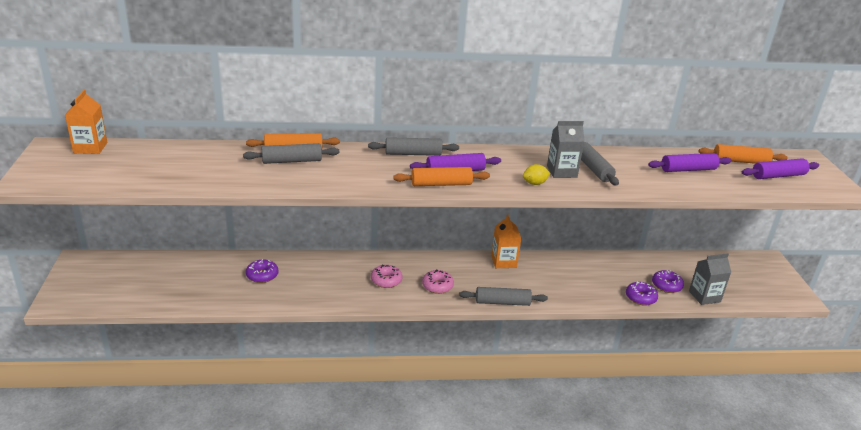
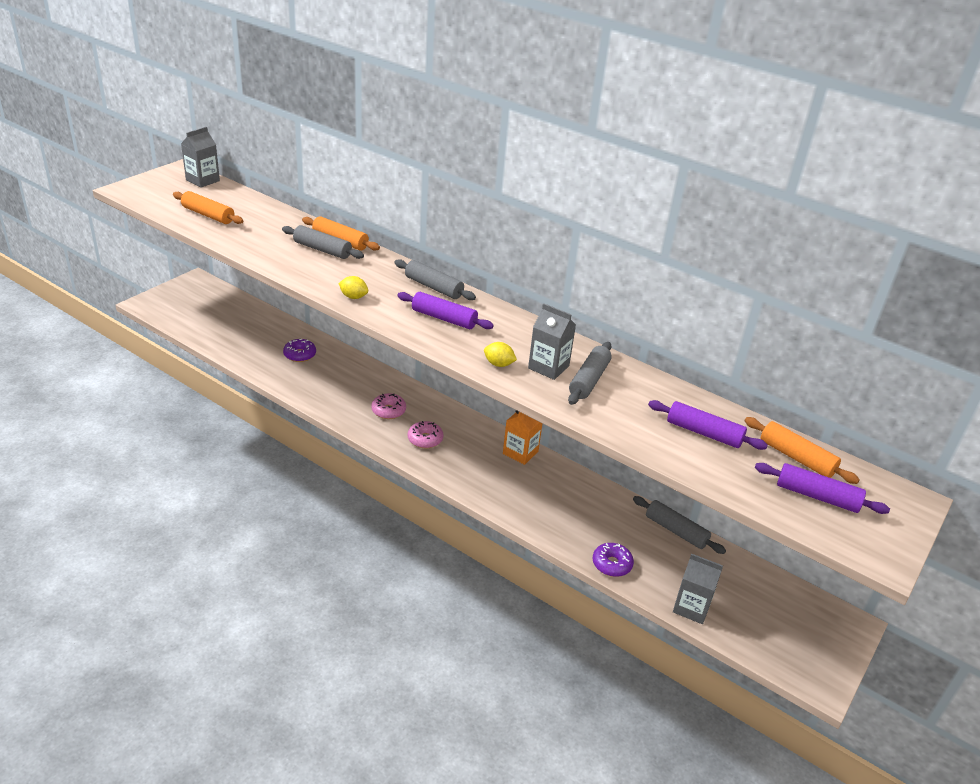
camera: 40 degrees right, 5 degrees up
(90, 148) = (202, 180): orange carton -> grey carton
(374, 183) = (353, 297): none -> yellow lemon
(441, 184) = (409, 324): orange rolling pin -> orange rolling pin (208, 215)
(502, 302) = (462, 486): grey rolling pin -> grey rolling pin (676, 531)
(666, 285) = (662, 571): purple donut -> none

